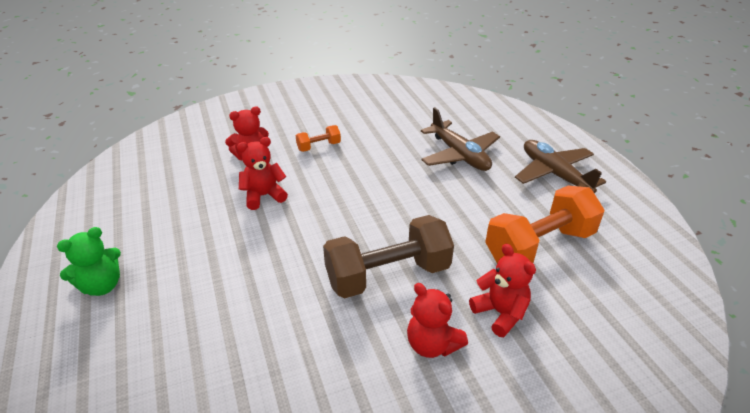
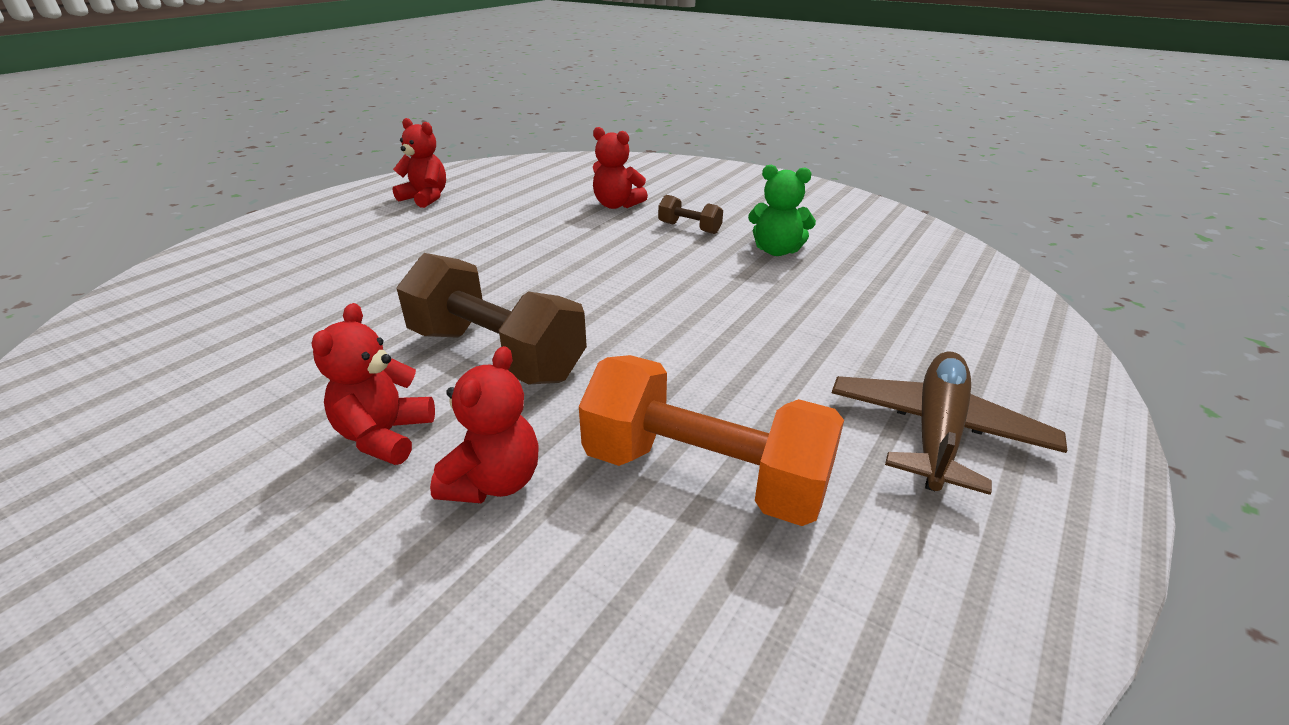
camera: 55 degrees right, 5 degrees down
(102, 285) = (357, 219): green teddy bear -> green teddy bear (777, 250)
(263, 196) = (559, 234): red teddy bear -> red teddy bear (425, 198)
(319, 146) = (689, 228): orange dumbbell -> brown dumbbell
(459, 155) = (831, 321): brown plane -> none

